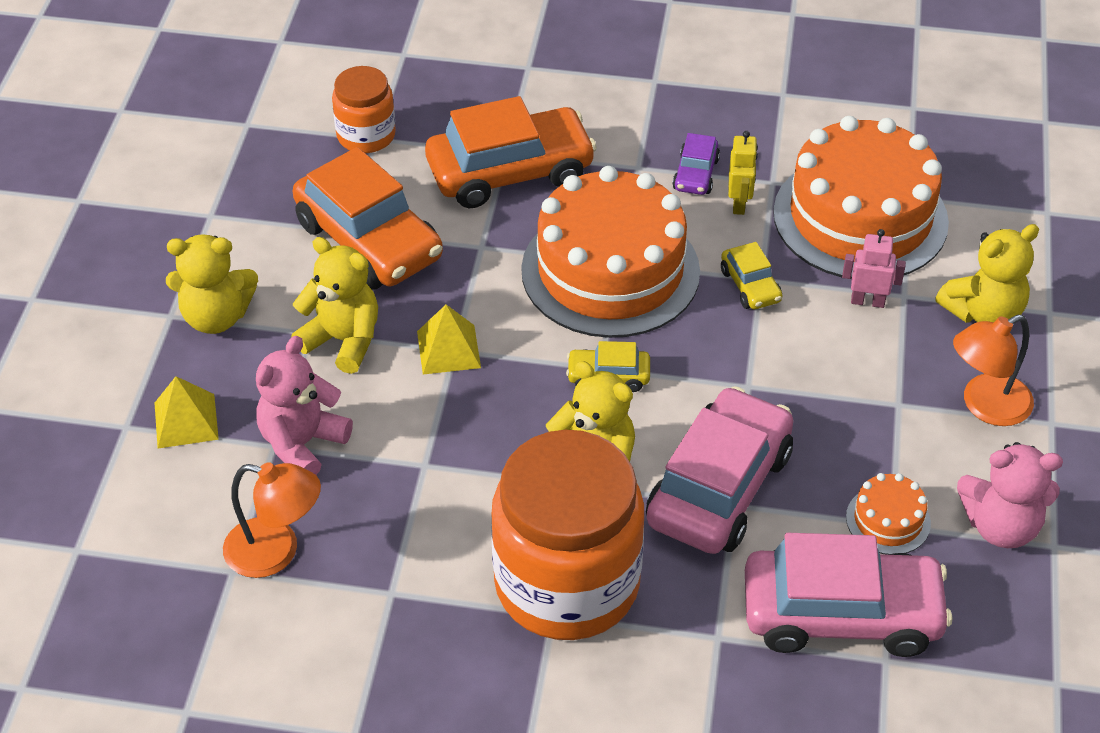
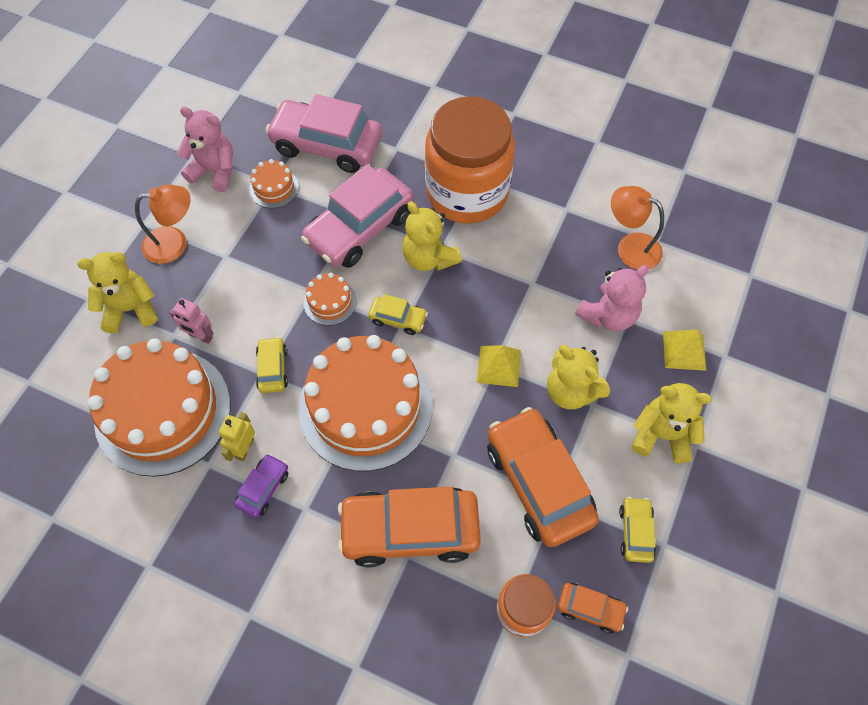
camera: 165 degrees left, 15 degrees up
(245, 219) = (635, 532): none -> yellow car
(291, 149) = (590, 609): none -> orange car
(714, 377) = (330, 302): none -> orange cake

